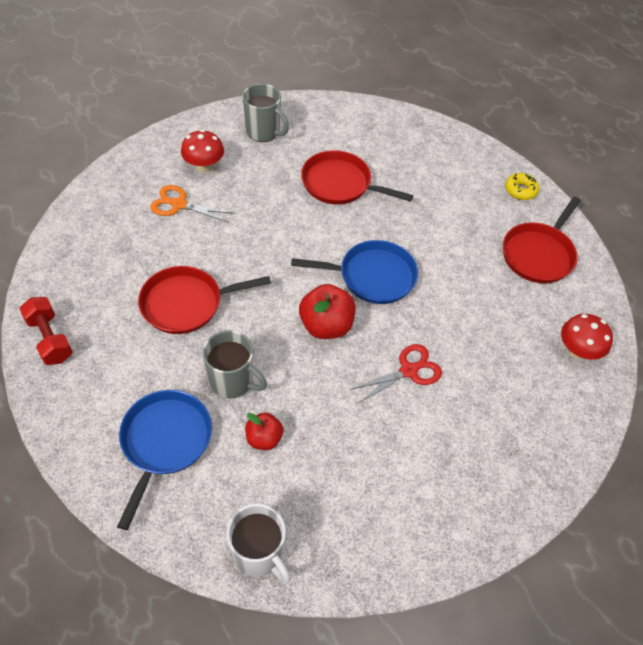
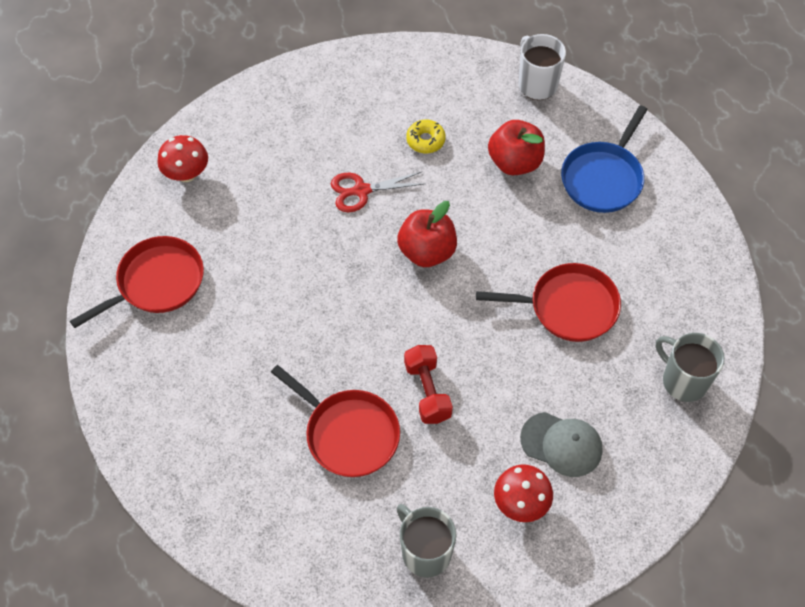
camera: 160 degrees left, 5 degrees up
(50, 339) = (712, 297): red dumbbell -> red dumbbell (427, 391)
(179, 204) = (561, 444): orange scissors -> grey cap
(233, 381) = (533, 217): grey mug -> grey mug (683, 381)
(264, 438) = (515, 162): red apple -> red apple, size x1.64
(372, 276) = (357, 296): blue pan -> none
(520, 190) = (122, 374): yellow donut -> yellow donut (425, 140)

